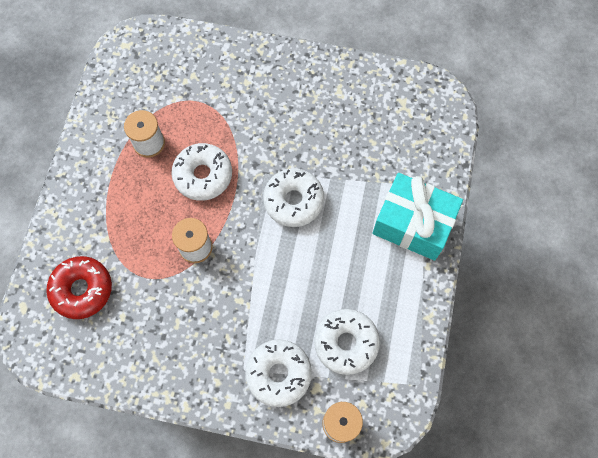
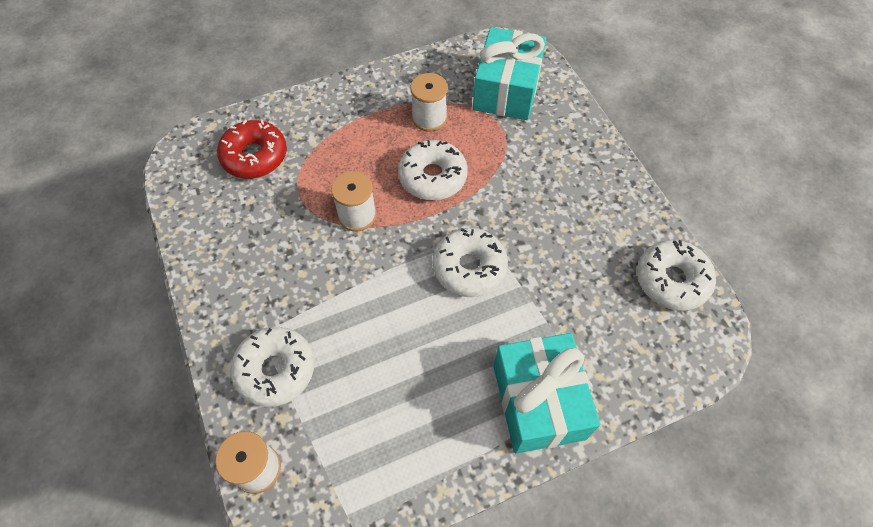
camera: 55 degrees right, 10 degrees down
(167, 74) = (506, 90): none -> turquoise gift
(346, 343) = (352, 416): white donut -> white donut (671, 280)

